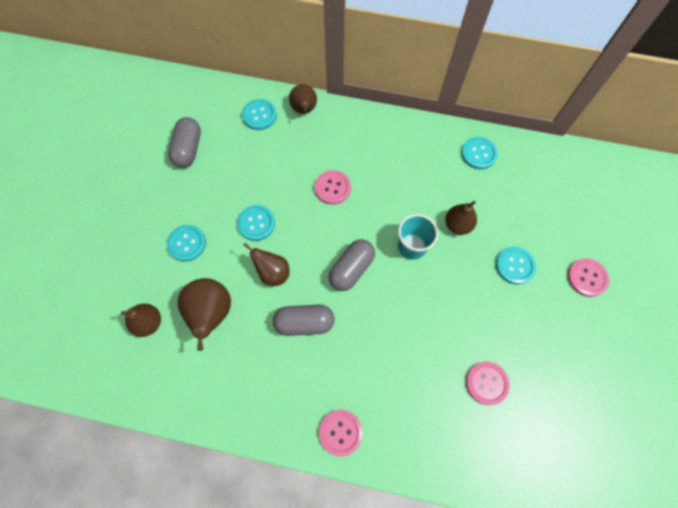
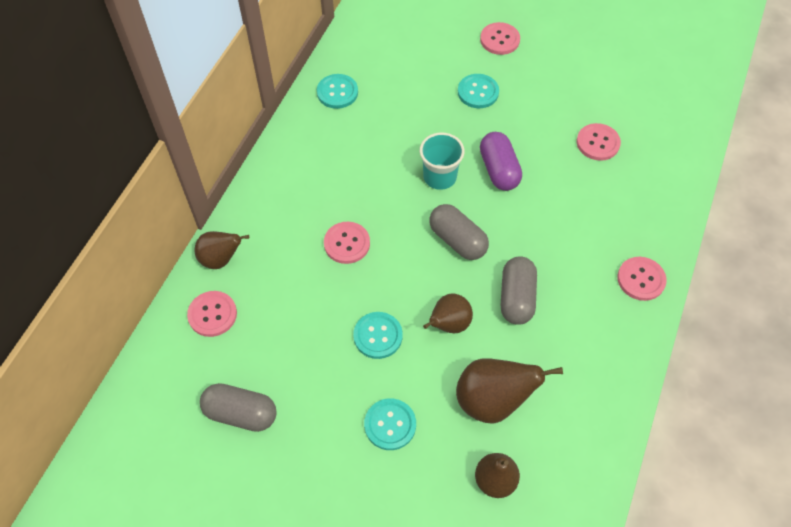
camera: 80 degrees left, 10 degrees down
(259, 115) = (212, 314): turquoise button -> pink button
(431, 294) = (499, 170): none -> purple capsule
(457, 225) = (421, 130): brown pear -> none

